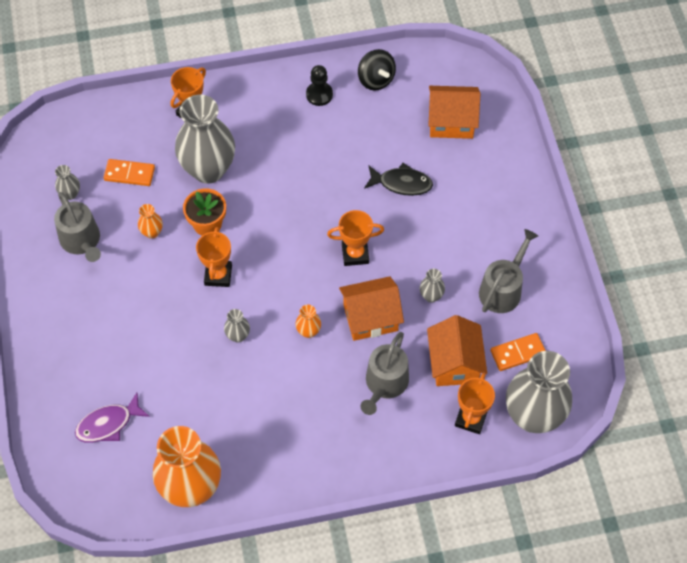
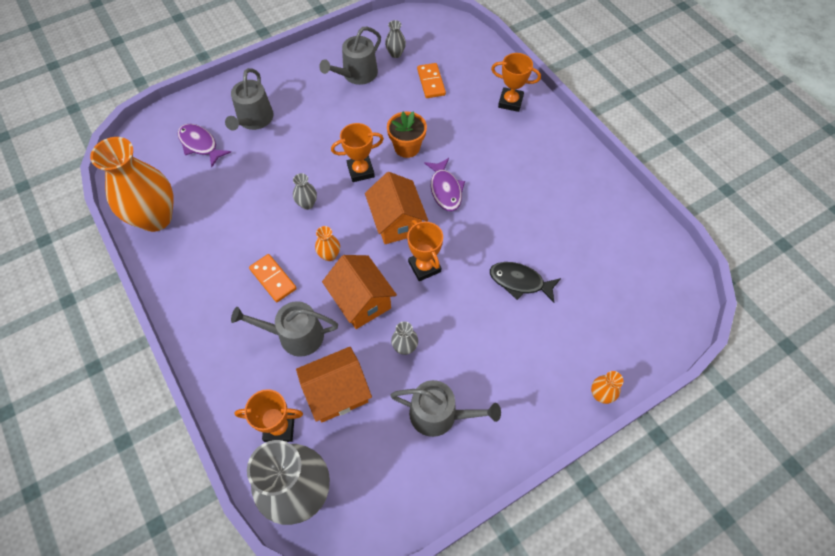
camera: 70 degrees right, 0 degrees up
(97, 361) = (254, 120): none -> grey watering can
(152, 232) = (383, 114): orange vase -> orange vase (600, 395)
(208, 169) = (460, 131): grey vase -> none
(275, 208) = (445, 190): none -> purple fish
(319, 94) = (581, 184): black pawn -> none
(376, 79) = (624, 224): black spinning top -> none
(401, 183) = (520, 282): black fish -> black fish turned 120 degrees clockwise
(451, 122) = (614, 304): orange house -> orange house (397, 222)
(518, 353) = (369, 453): orange domino -> orange domino (273, 279)

